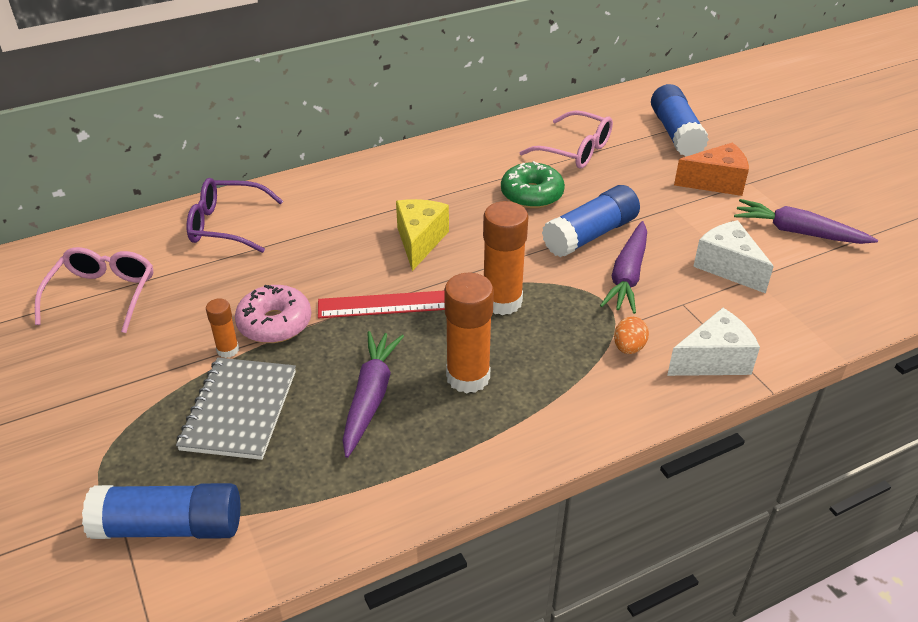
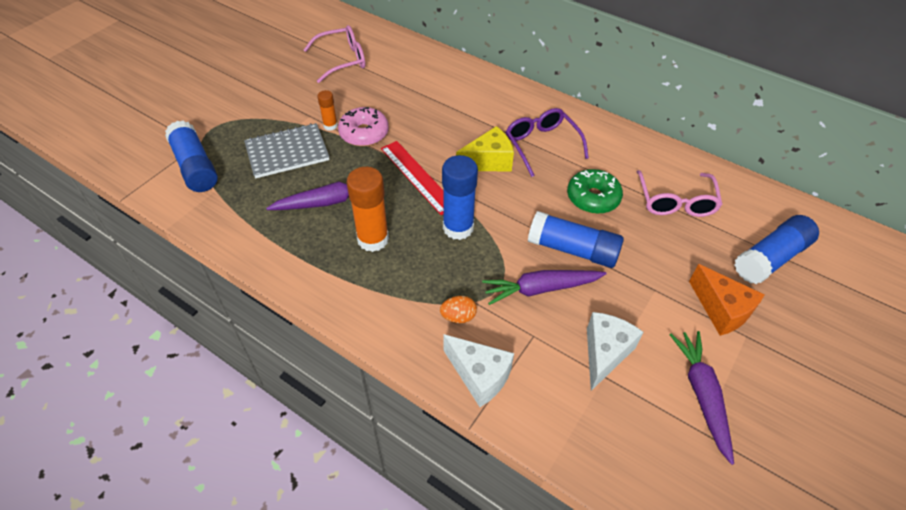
camera: 60 degrees right, 10 degrees up
(226, 225) = (435, 73): purple glasses -> purple glasses (541, 145)
(502, 301) = (458, 228): orange glue stick -> blue glue stick

